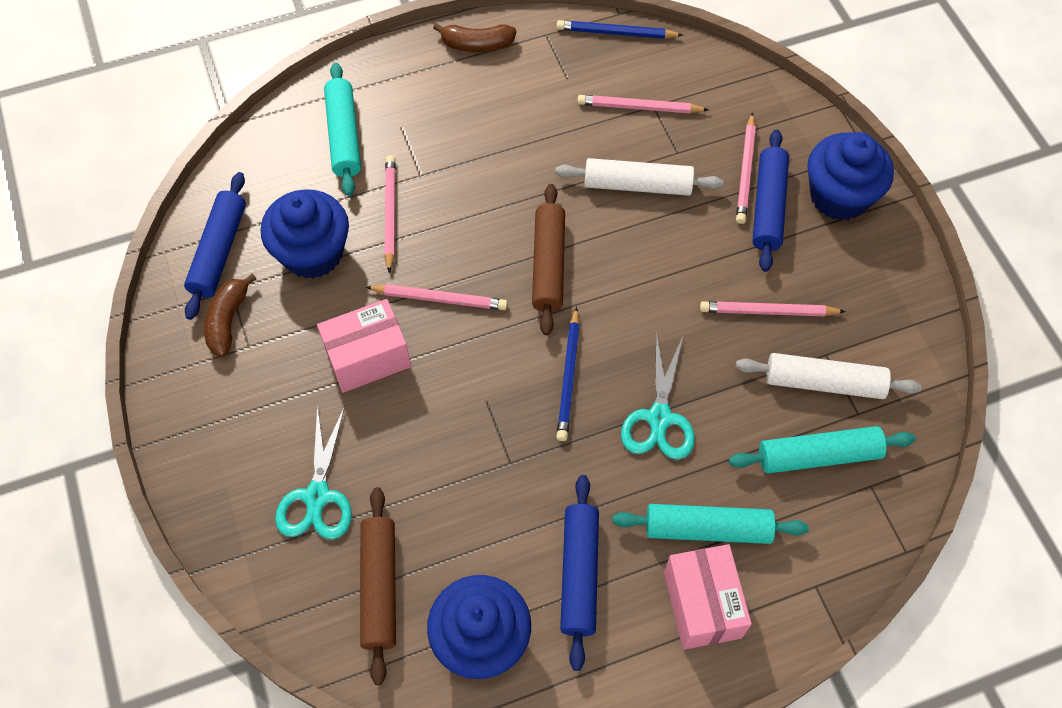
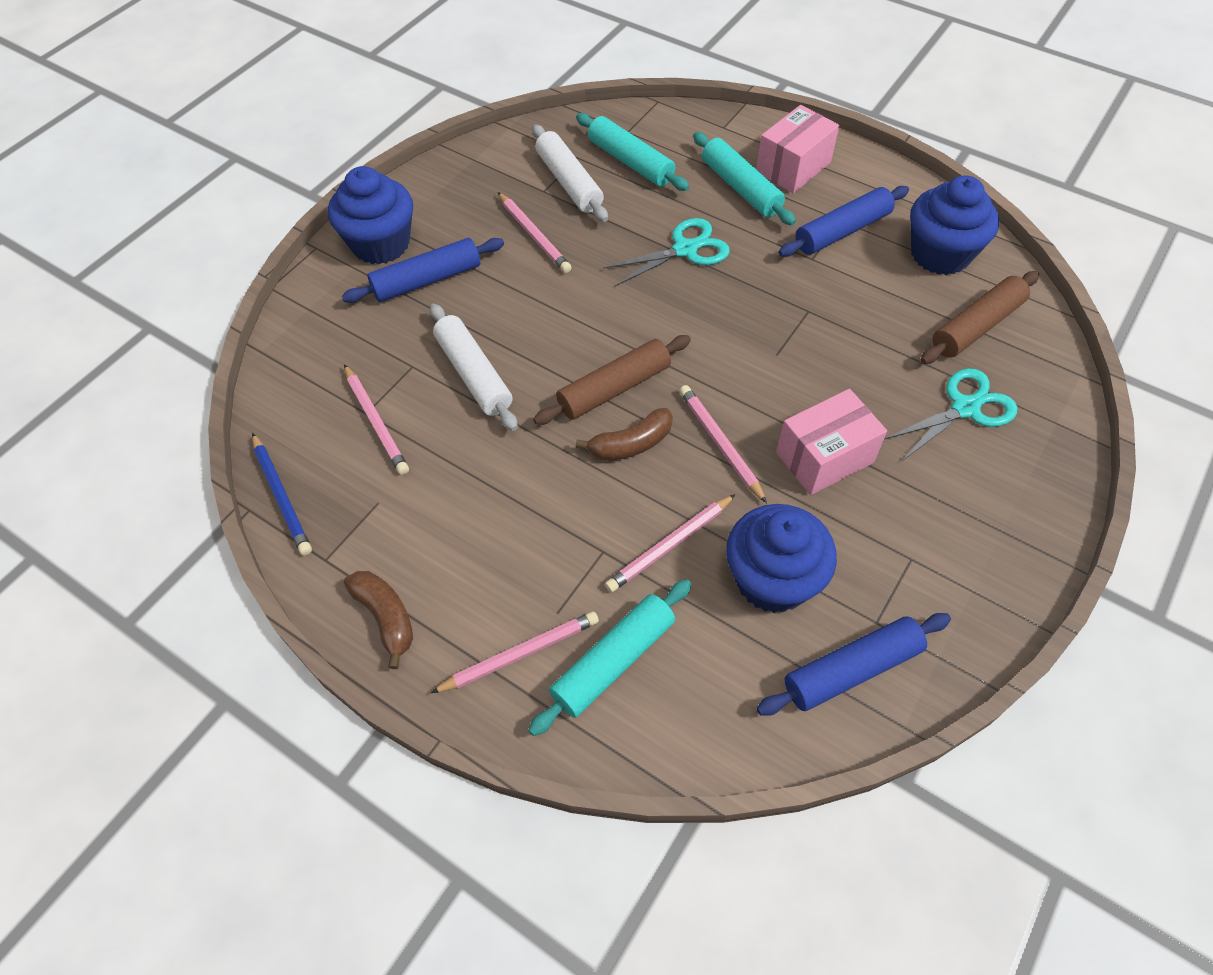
camera: 125 degrees left, 5 degrees down
(228, 321) = (906, 596): brown banana -> brown banana (631, 444)
(368, 357) = (824, 457): pink box -> pink box turned 60 degrees counterclockwise
(569, 377) = (705, 317): blue pencil -> none
(745, 171) = (399, 311): pink pencil -> pink pencil (520, 654)

